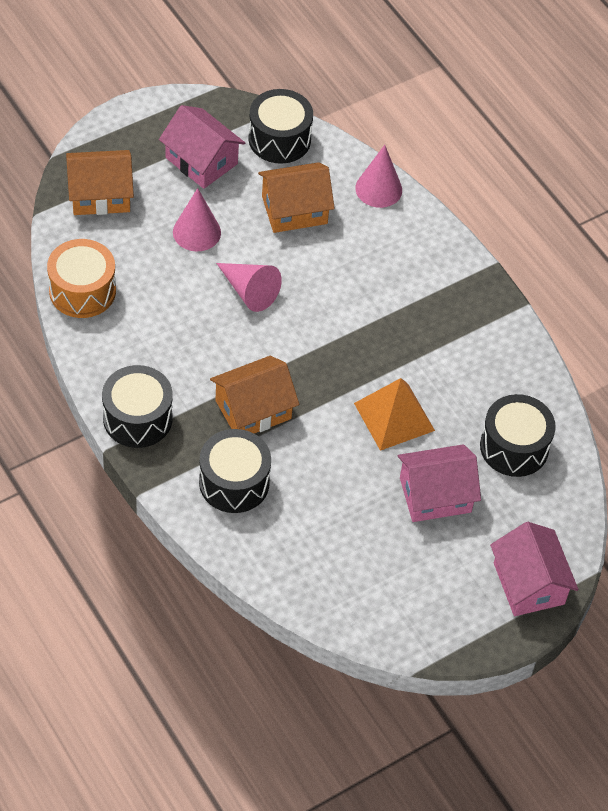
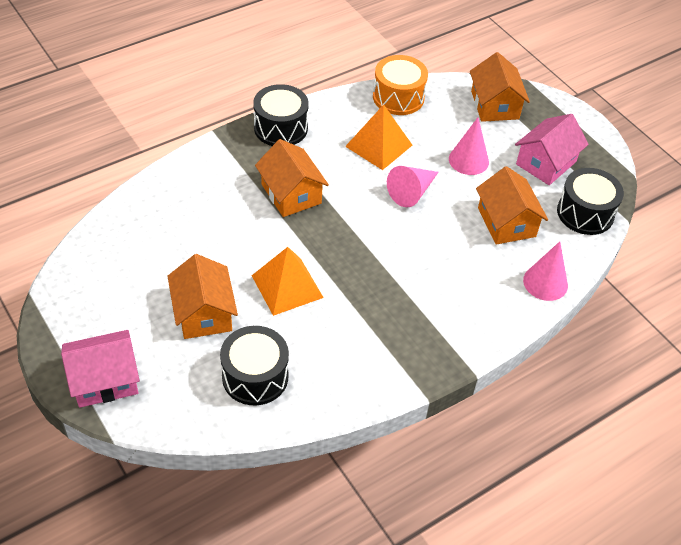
camera: 90 degrees right, 5 degrees down
(170, 317) = (378, 145): none -> orange pyramid
(234, 482) = (220, 182): black drum -> none
(435, 495) = (204, 313): pink house -> orange house

